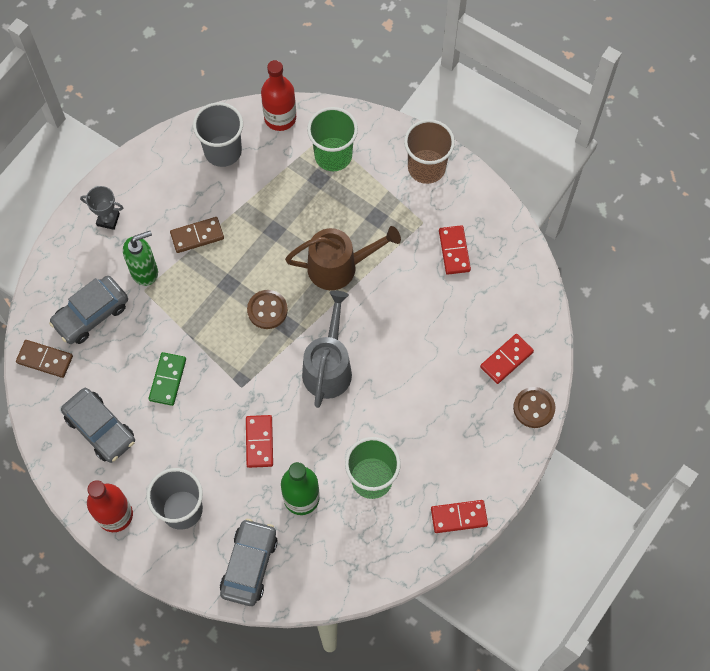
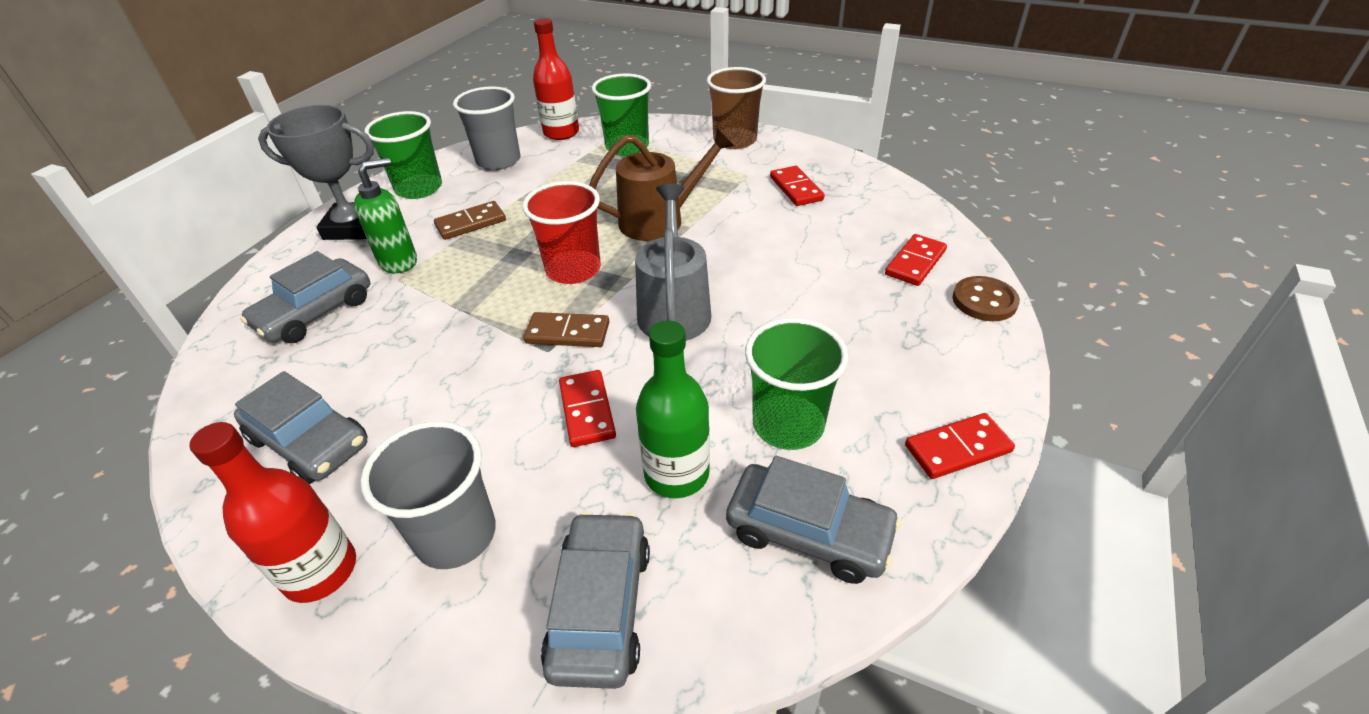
camera: 10 degrees left, 25 degrees down
(45, 359) = (231, 372): brown domino -> brown domino (567, 333)
(108, 219) = (352, 227): grey trophy -> grey trophy, size x1.84
(157, 178) = (419, 188): none -> green cup
(168, 380) = (430, 362): green domino -> none
(267, 310) = (573, 270): brown button -> red cup
(360, 548) = (808, 532): none -> grey car

